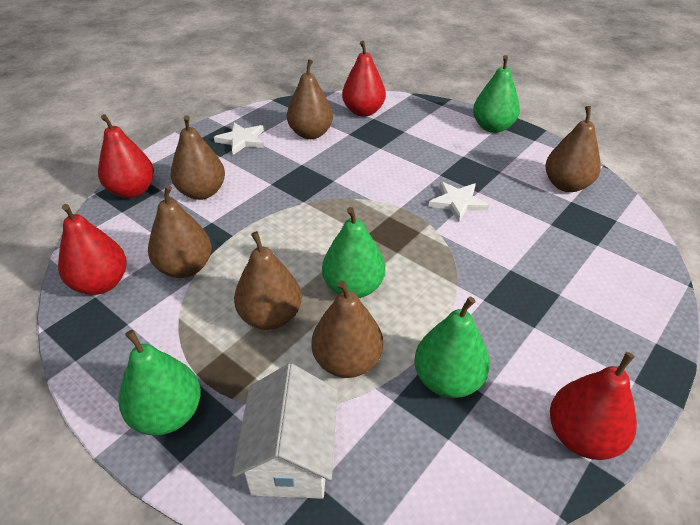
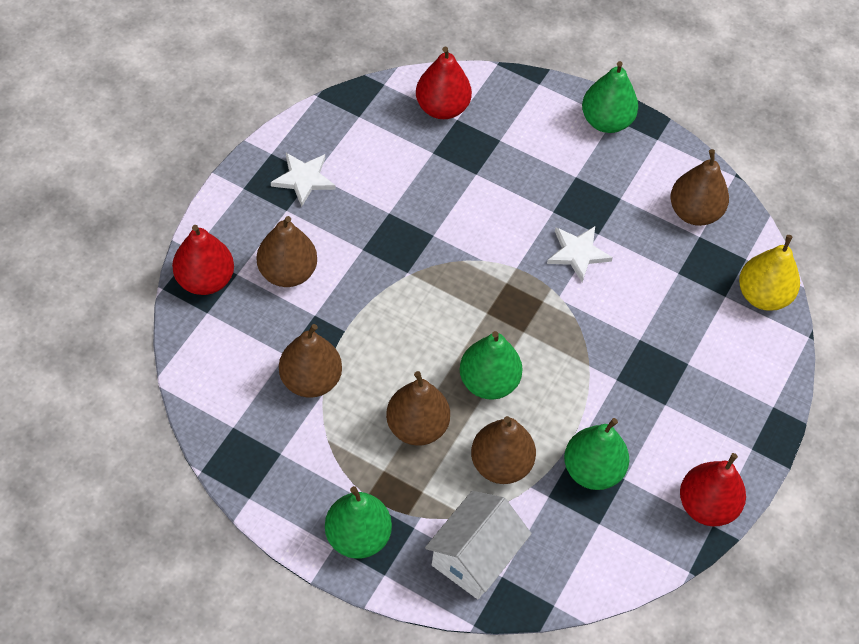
camera: 15 degrees left, 15 degrees up
(101, 283) = (232, 411): red pear -> none
(291, 456) = (475, 557): white house -> white house turned 45 degrees clockwise
(310, 134) = (386, 158): brown pear -> none
(635, 248) = (763, 295): none -> yellow pear

